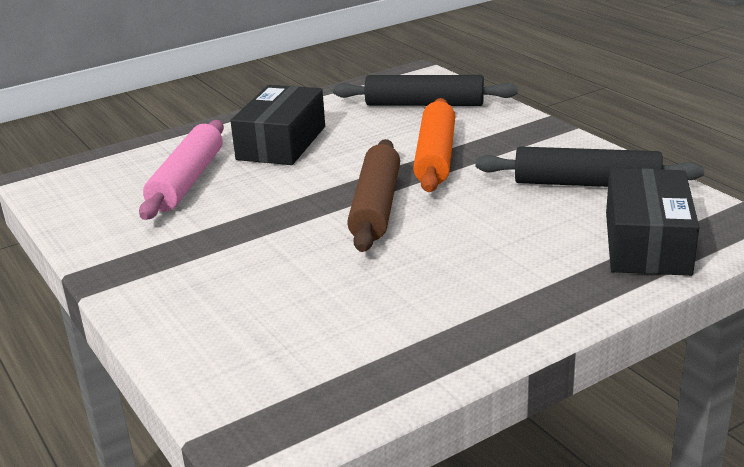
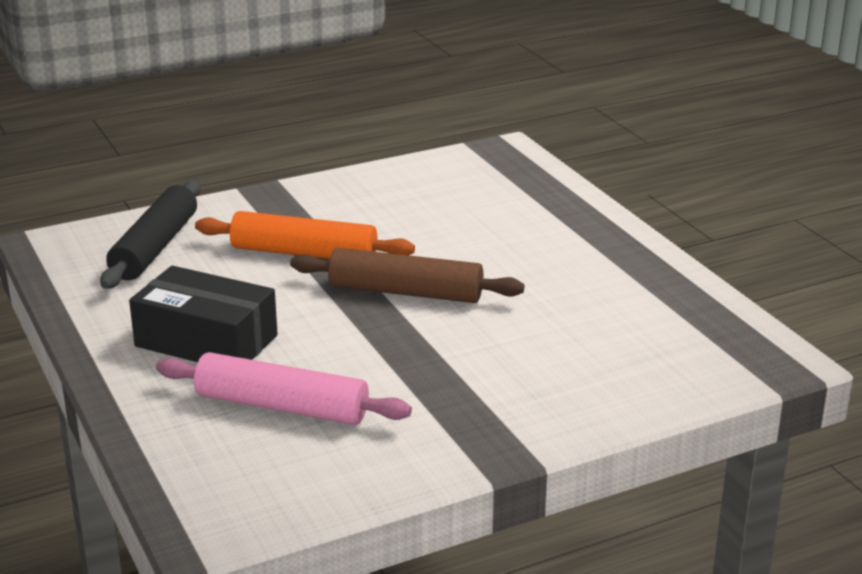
camera: 85 degrees left, 0 degrees up
(586, 183) = (404, 192): black rolling pin -> none
(646, 243) = (520, 185): black box -> none

